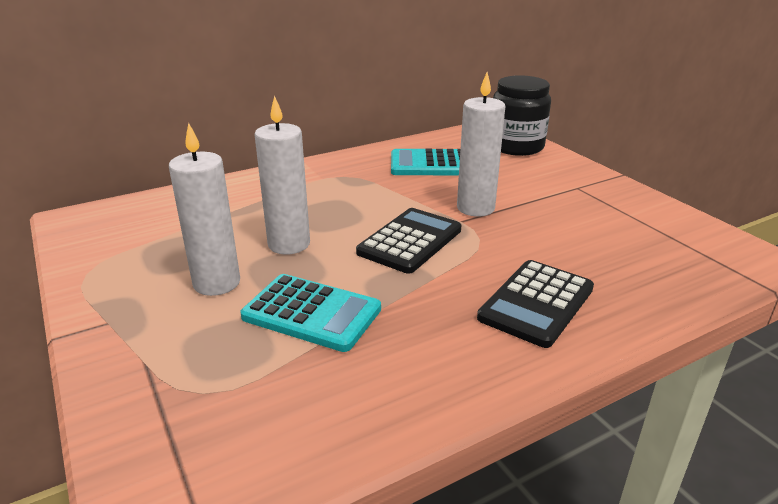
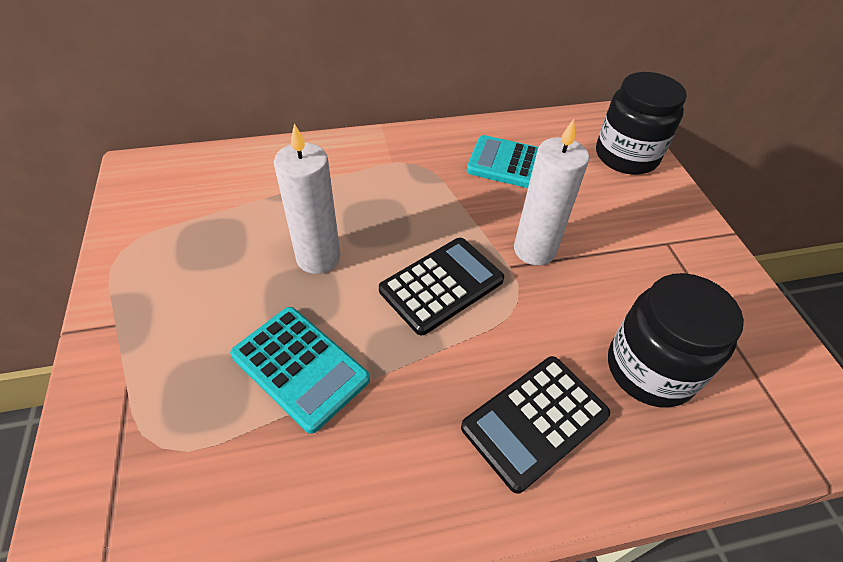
camera: 15 degrees right, 20 degrees up
(216, 283) = (229, 297): white candle -> none
(607, 256) = (650, 369): none -> black jar

